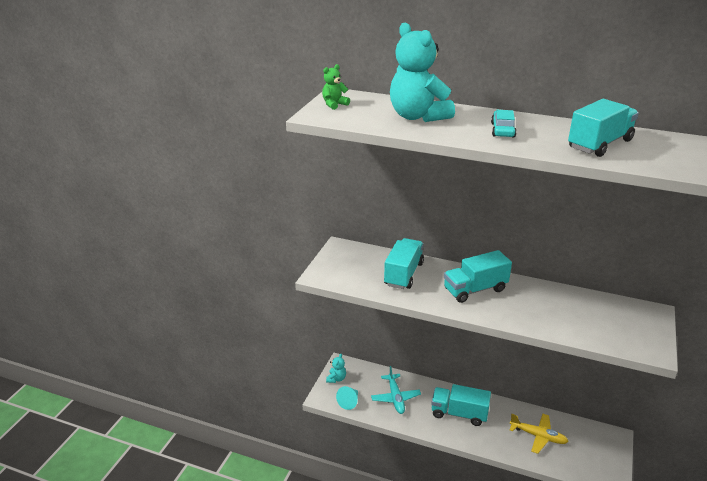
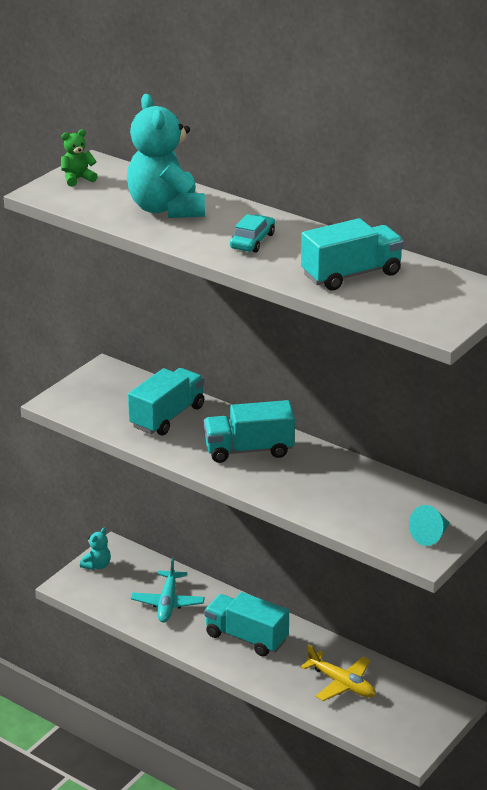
camera: 15 degrees right, 0 degrees up
(349, 402) = (100, 597): turquoise cone -> turquoise cone (430, 536)

